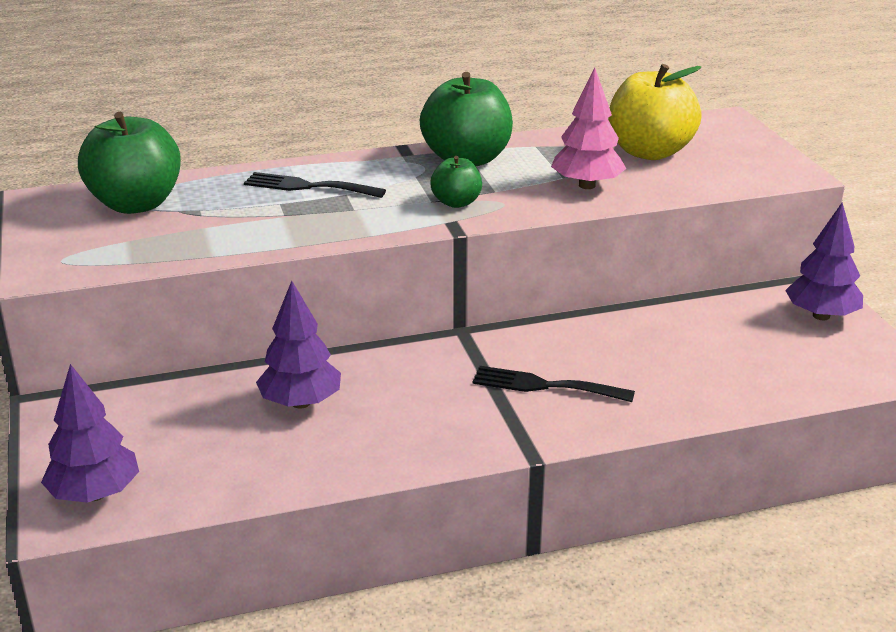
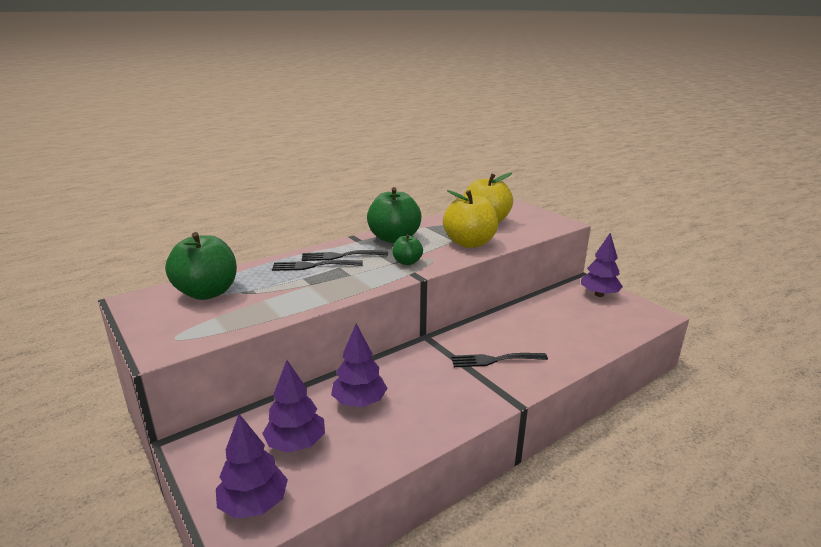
camera: 20 degrees left, 5 degrees down
(184, 437) = (296, 443): none -> purple tree
(360, 177) = (340, 256): none -> black fork
(587, 185) = (469, 243): pink tree -> yellow apple

